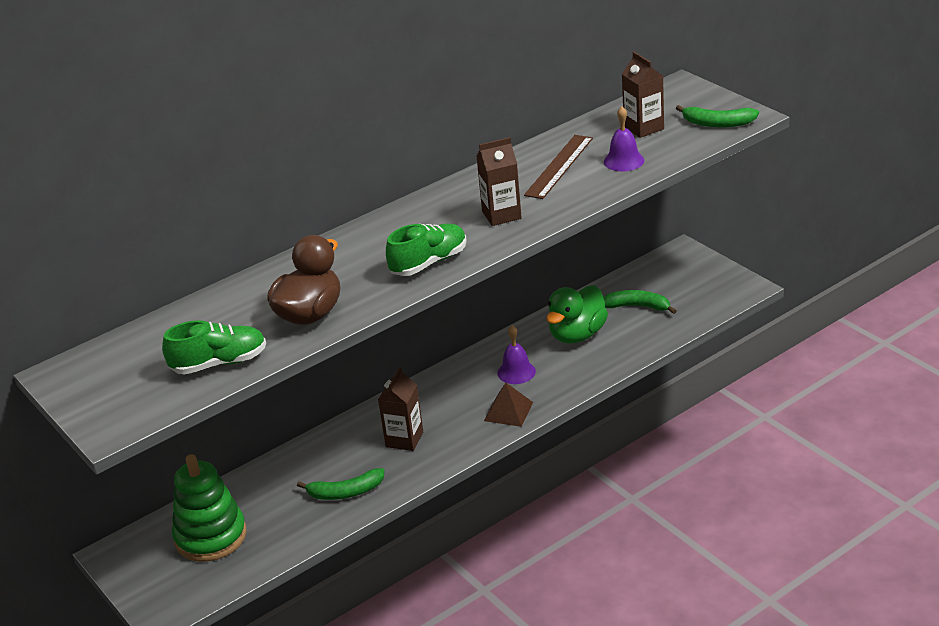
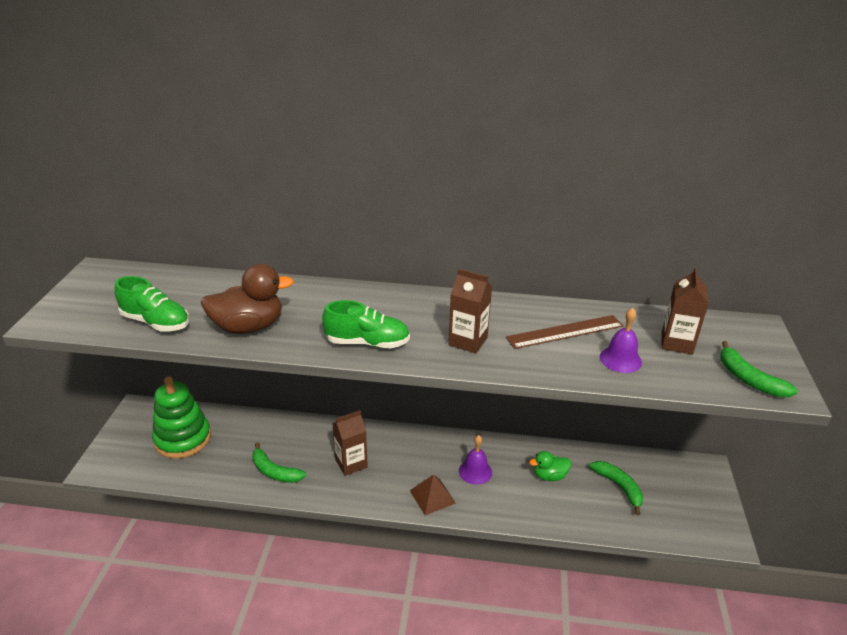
camera: 40 degrees right, 0 degrees up
(577, 335) = (549, 476): green duck -> green duck, size x0.57

